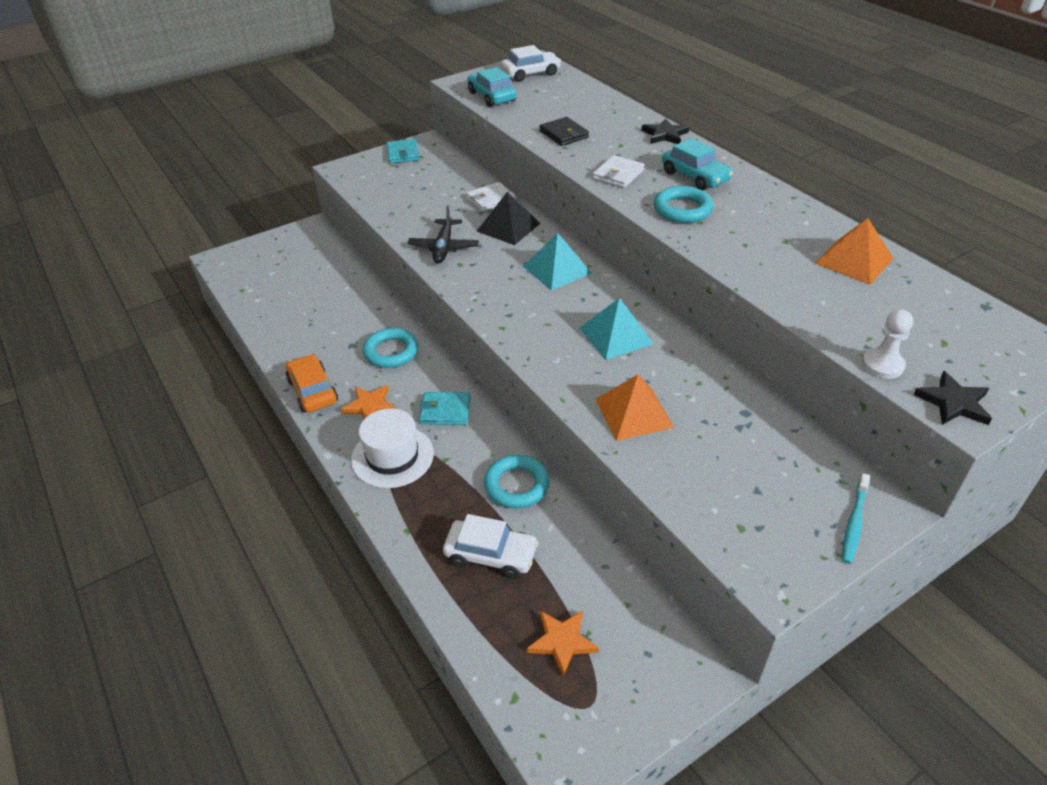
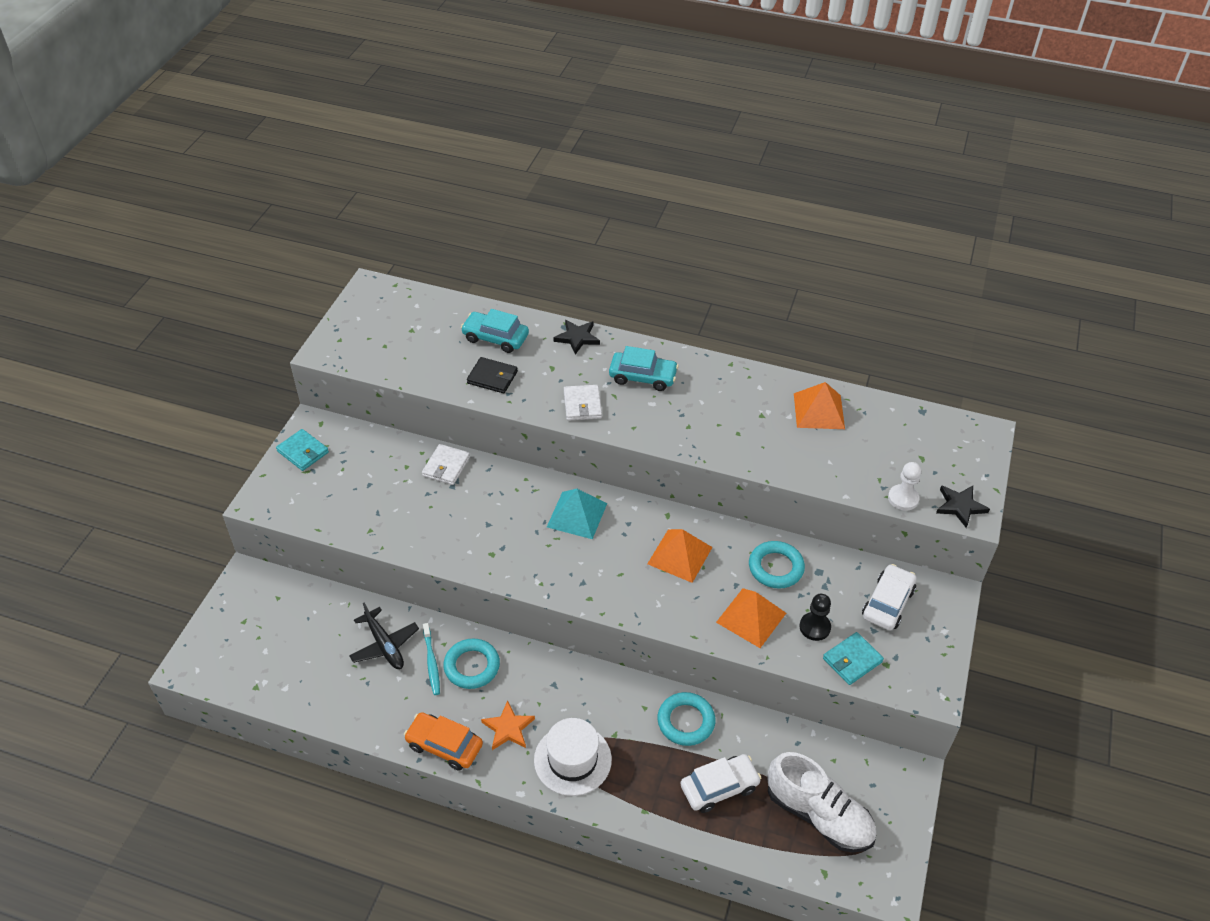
camera: 40 degrees left, 5 degrees up
(444, 247) = (460, 543): black plane -> black plane (384, 645)
(445, 411) = (573, 693): turquoise wallet -> turquoise wallet (852, 660)
(491, 96) = (377, 358): turquoise car -> turquoise car (495, 338)
(508, 227) = (493, 490): black pyramid -> none
(531, 73) = (383, 308): white car -> white car (887, 603)
(562, 641) = (818, 815): orange star -> white shoe
(616, 335) = (679, 555): turquoise pyramid -> orange pyramid
(682, 209) = (665, 419): turquoise ring -> turquoise ring (776, 568)
(692, 454) = (814, 627): none -> black pawn
(854, 523) = (941, 618): turquoise toothbrush -> turquoise toothbrush (431, 662)

